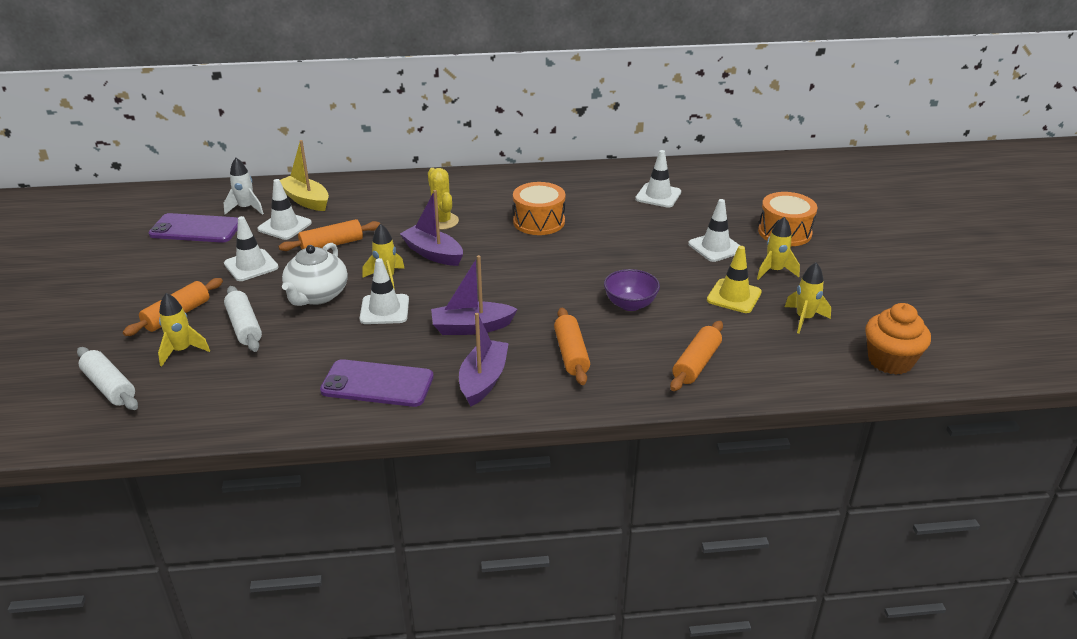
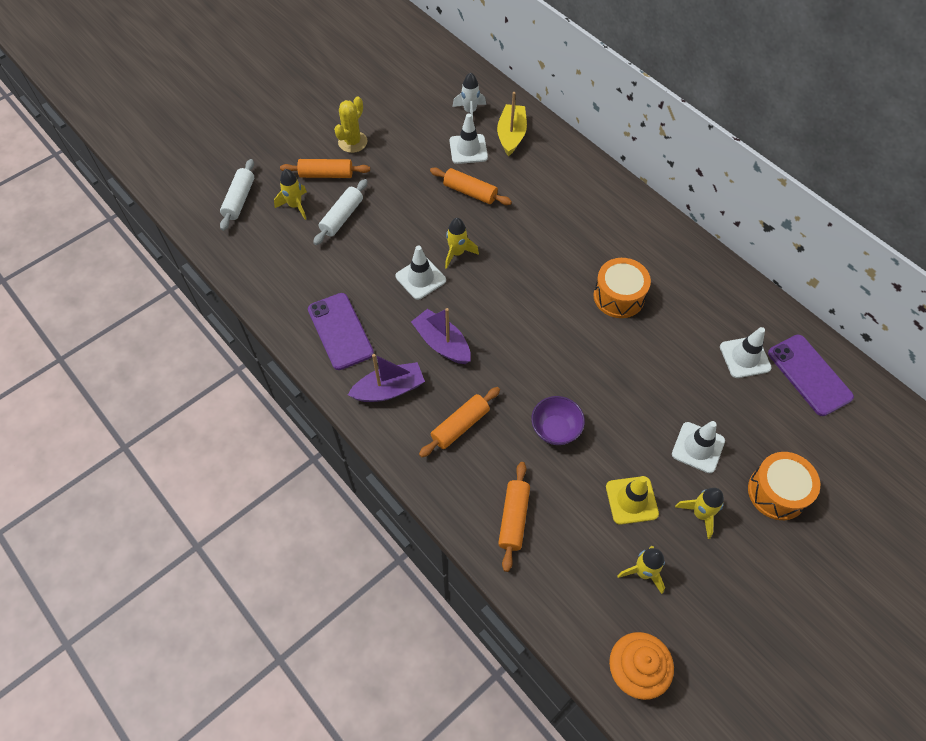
camera: 55 degrees right, 25 degrees up
(196, 229) = (422, 106): purple phone -> purple phone (809, 375)
(251, 265) = (407, 168): white traffic cone -> none
(317, 295) = (405, 229): white teapot -> none
(433, 254) = (512, 259): purple boat -> none
(442, 221) = (559, 234): yellow cactus -> yellow cactus (352, 142)
(696, 364) = (513, 518): orange rolling pin -> orange rolling pin turned 75 degrees counterclockwise

